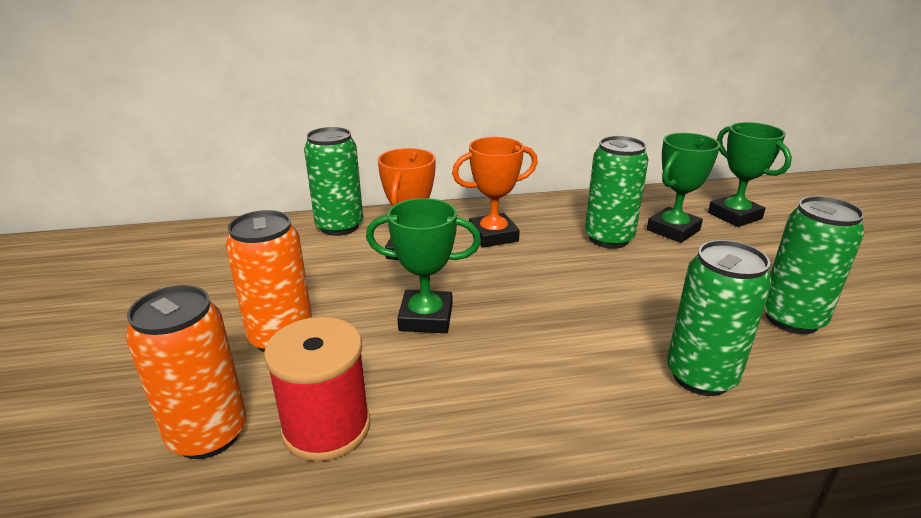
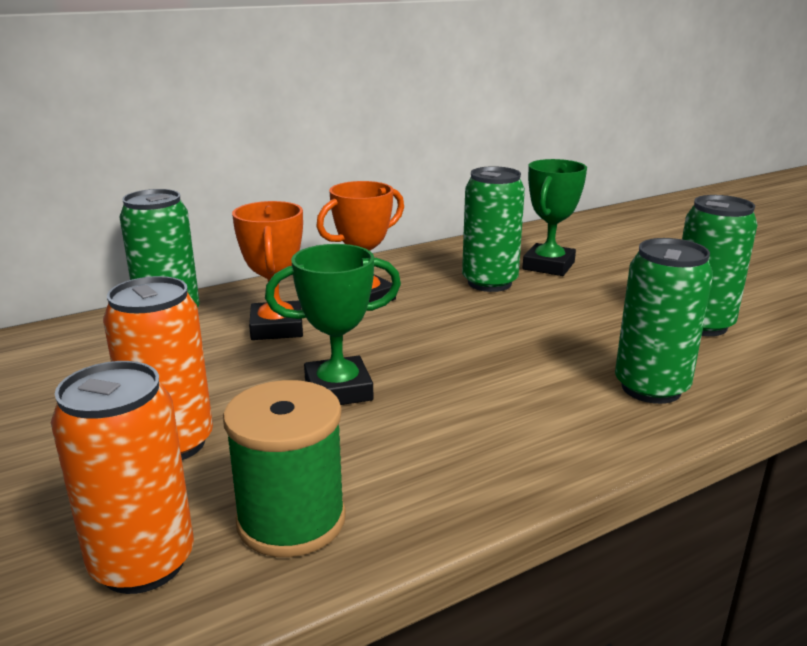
camera: 20 degrees left, 5 degrees down
(326, 427) = (291, 520): red spool -> green spool
(734, 216) = (598, 245): green trophy -> none

